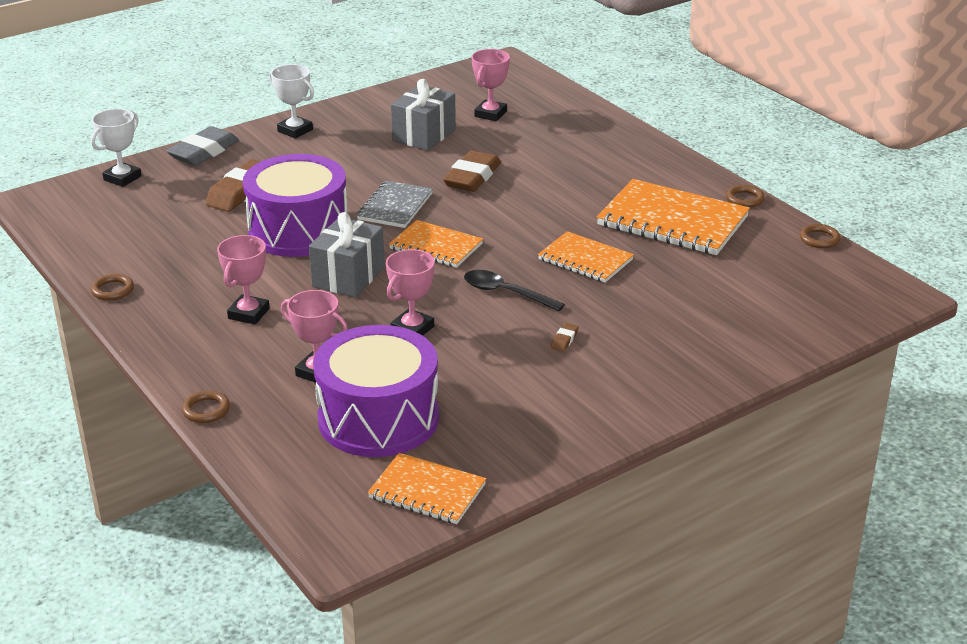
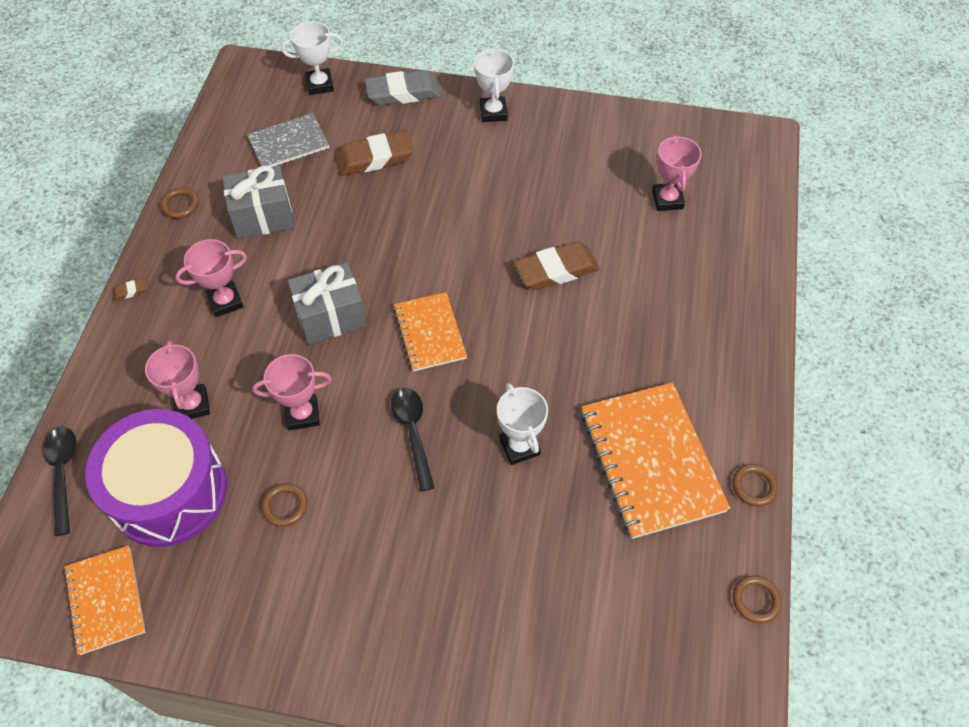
camera: 45 degrees right, 25 degrees up
(206, 410) = (90, 381): brown ring -> brown ring (285, 506)
(274, 462) = (63, 474): none -> black spoon
(298, 230) = (361, 234): purple drum -> none
(395, 207) = (457, 260): grey notebook -> grey notebook (288, 143)
(424, 135) = (581, 189): grey gift -> grey gift (263, 217)
(490, 114) = (667, 200): pink trophy -> pink trophy turned 75 degrees counterclockwise
(564, 340) = (387, 528): brown eraser -> brown eraser (130, 291)
(585, 260) = (519, 446): orange notebook -> white trophy

